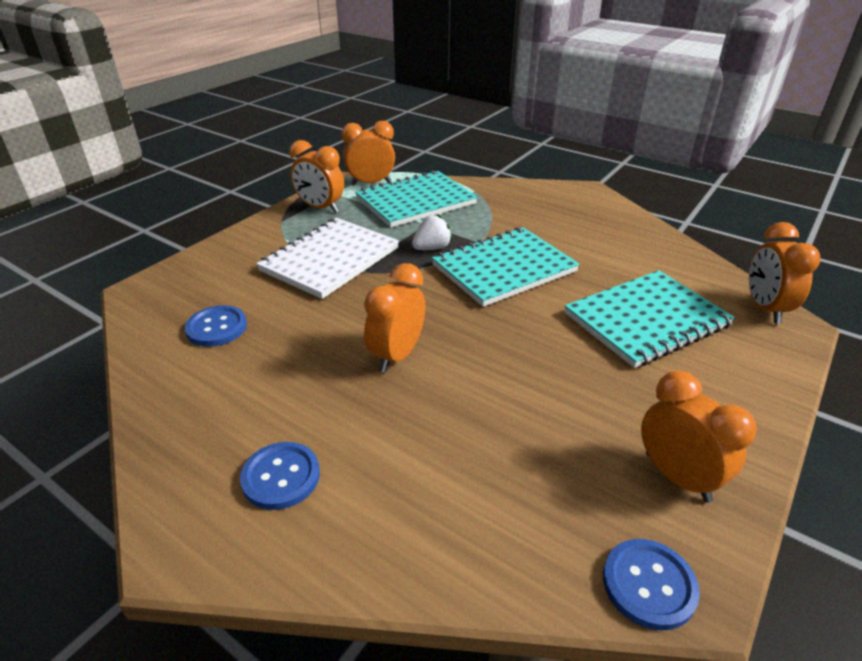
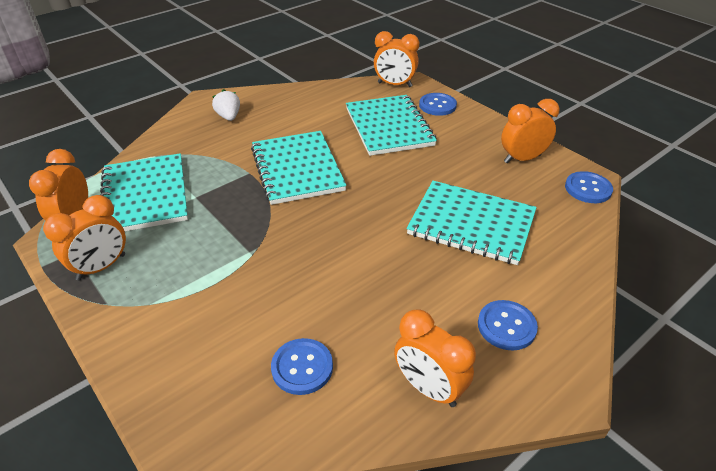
camera: 75 degrees left, 5 degrees up
(330, 259) = (220, 270): white notebook -> none
(397, 355) = (388, 246): orange clock -> orange clock (429, 388)
(432, 248) = (242, 201): white strawberry -> white strawberry (229, 117)
(470, 425) = (471, 224): none -> turquoise notebook
(750, 359) = (437, 105): none -> blue button

